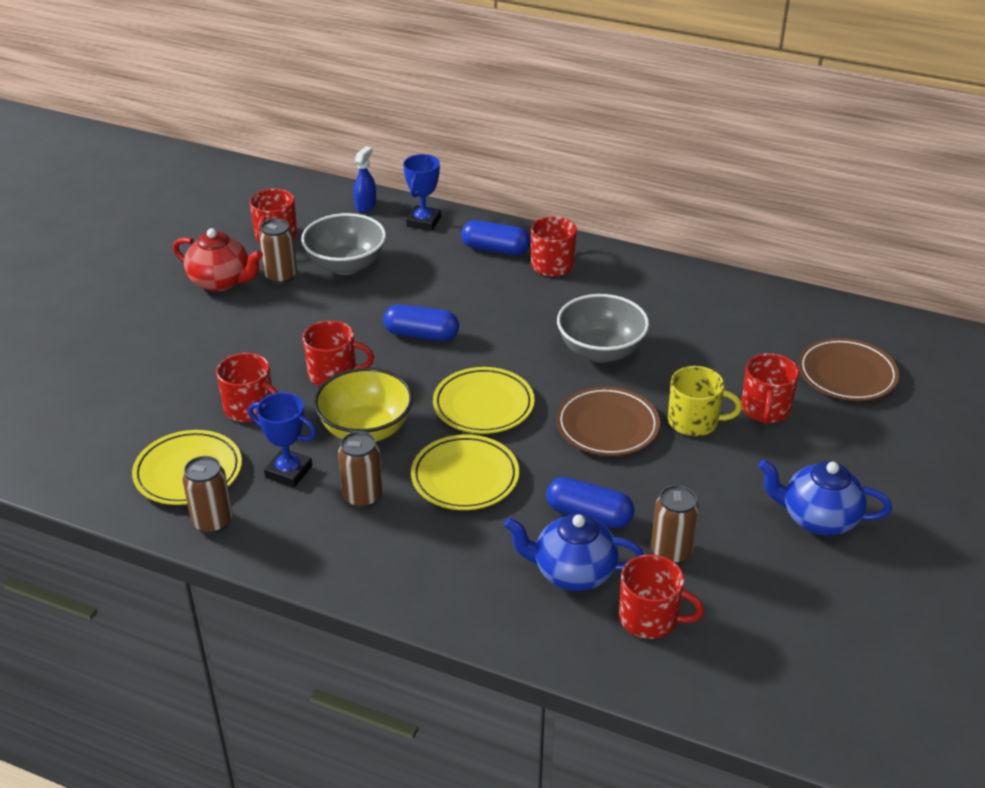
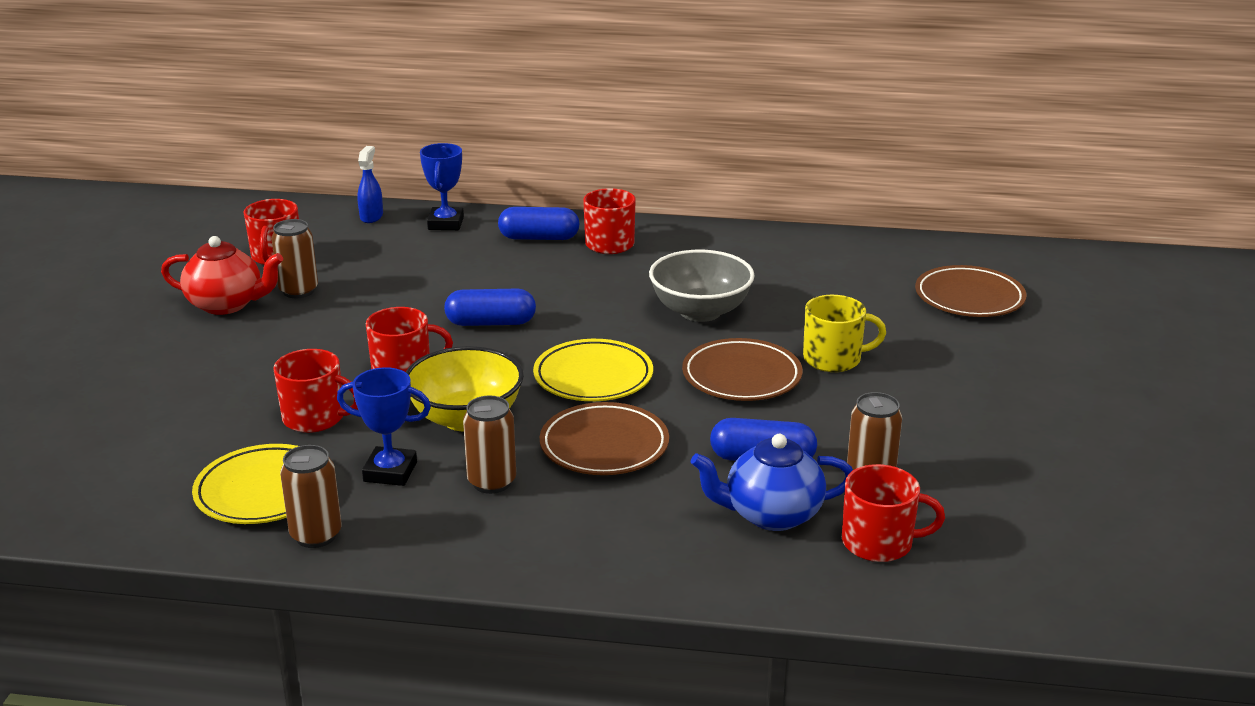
camera: 15 degrees left, 10 degrees down
(346, 265) = (372, 272): grey bowl -> none
(465, 477) = (604, 446): yellow plate -> brown plate
(765, 409) = (902, 338): red mug -> none
(817, 519) = (1008, 424): blue teapot -> none

